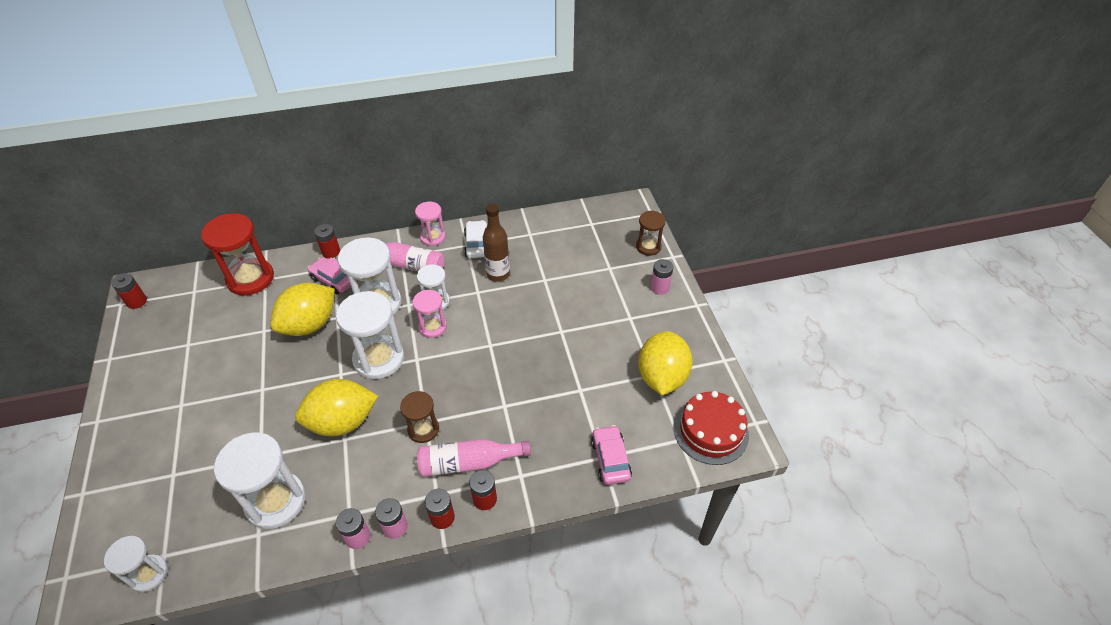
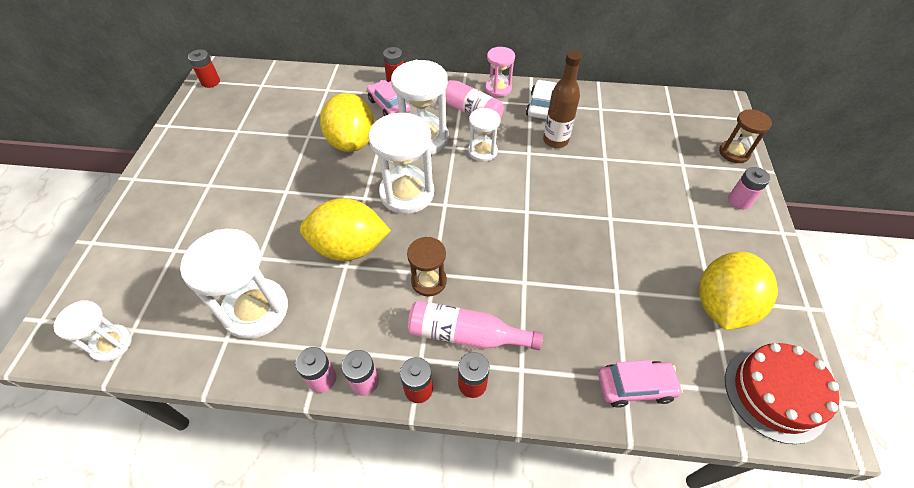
camera: 20 degrees right, 5 degrees up
(250, 278) = (314, 86): red hourglass -> none
(310, 325) = (352, 142): yellow lemon -> yellow lemon turned 75 degrees counterclockwise
(432, 327) = (471, 176): pink hourglass -> none
(610, 459) = (635, 386): pink car -> pink car turned 75 degrees clockwise

